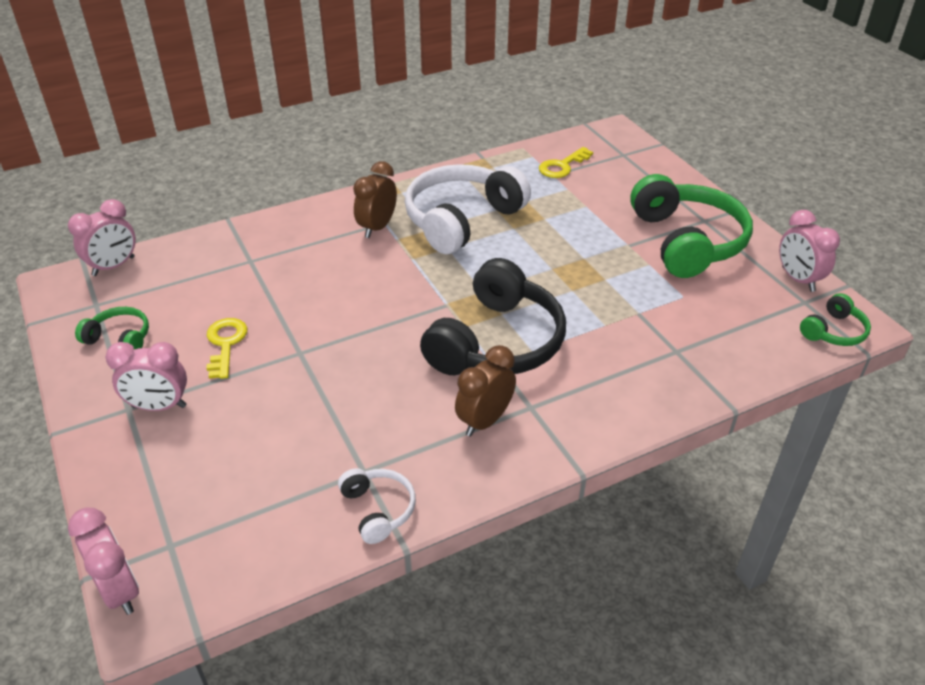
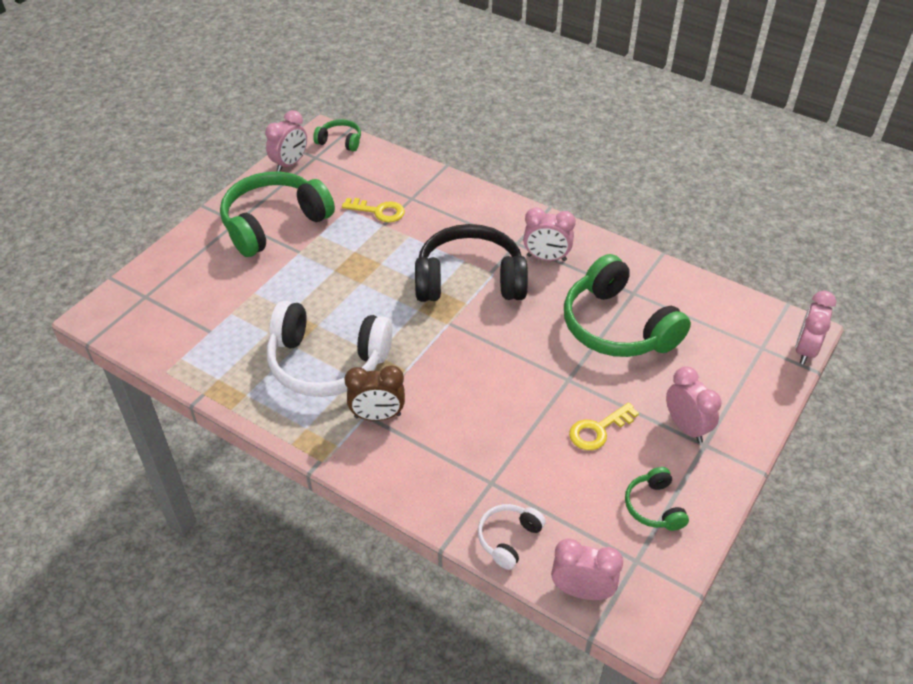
camera: 120 degrees left, 5 degrees up
(328, 427) = (617, 326): none -> green headphones
(378, 509) = (652, 274): white headphones -> white headphones (508, 539)
(485, 421) = (546, 258): brown clock -> pink clock
(562, 166) = (190, 330): yellow key -> yellow key (379, 211)

